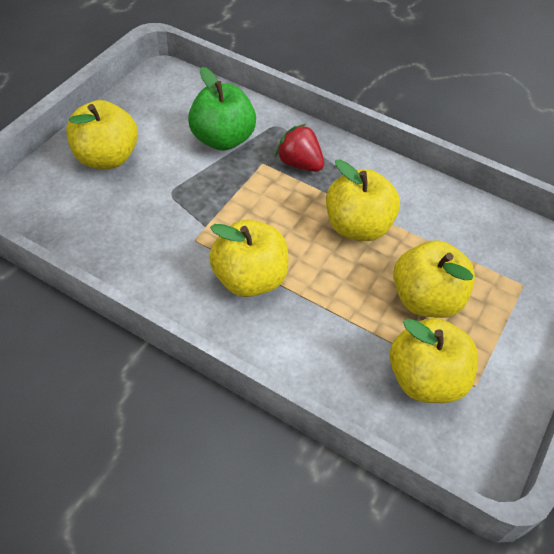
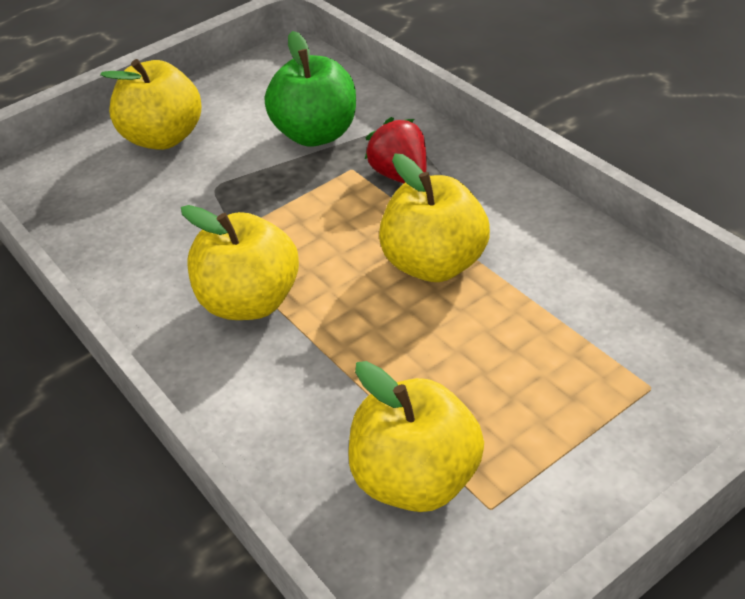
camera: 30 degrees right, 10 degrees down
(425, 299) = (481, 375): yellow apple -> none

